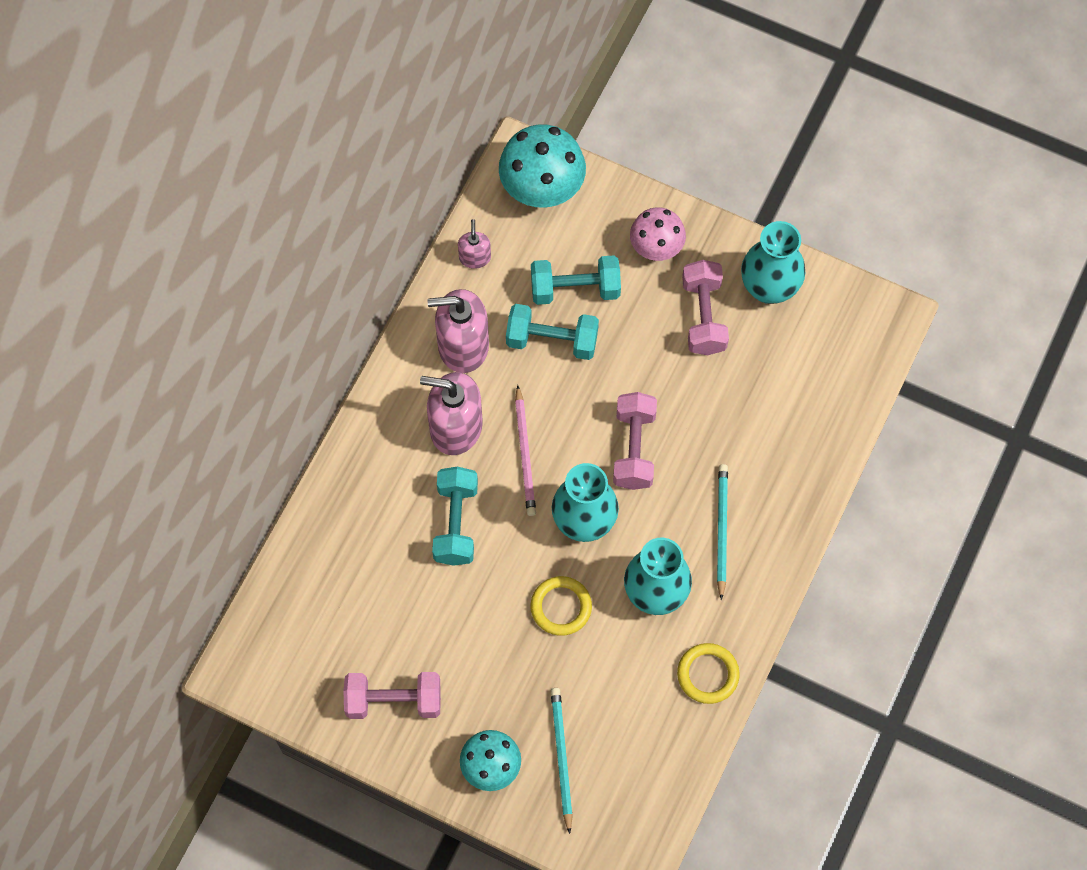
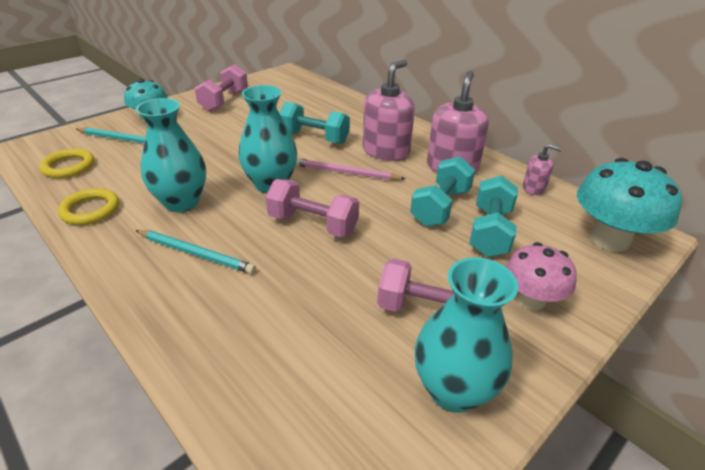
camera: 110 degrees right, 30 degrees down
(561, 607) = (218, 161): yellow ring -> yellow ring (69, 166)

